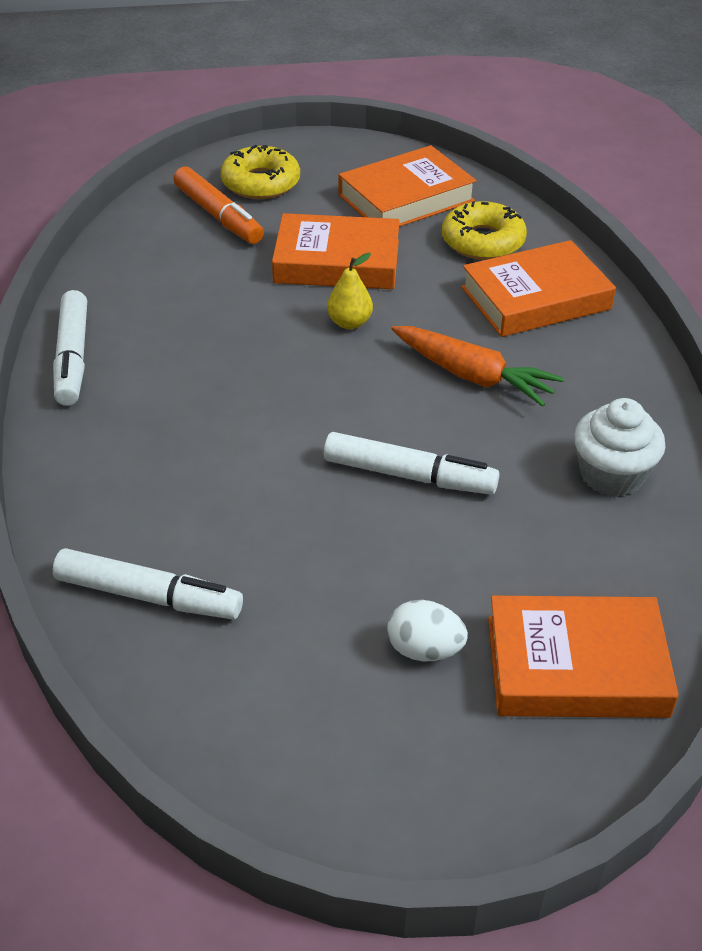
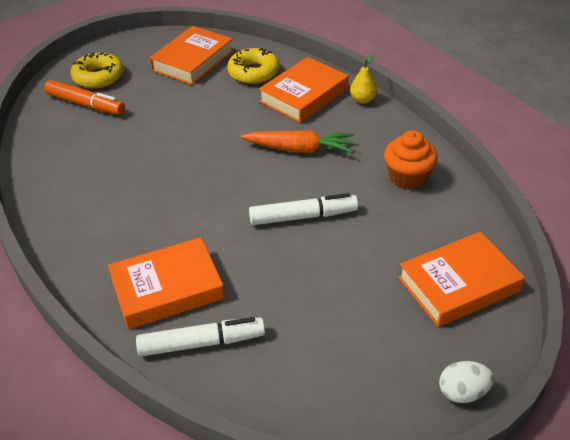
camera: 25 degrees left, 0 degrees up
(72, 358) = (51, 220): white marker -> none
(337, 261) = (177, 109): orange book -> orange book (167, 288)
(349, 323) = (210, 142): yellow pear -> yellow pear (363, 100)
(424, 650) = (377, 308): white egg -> white egg (463, 393)
(611, 475) = (408, 177): white cupcake -> orange cupcake

